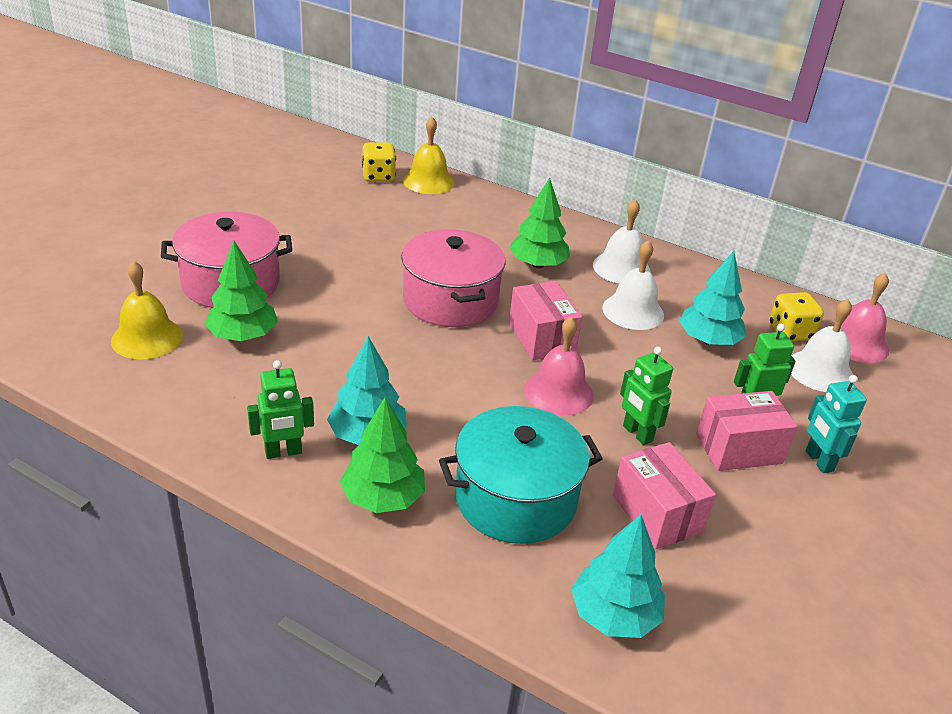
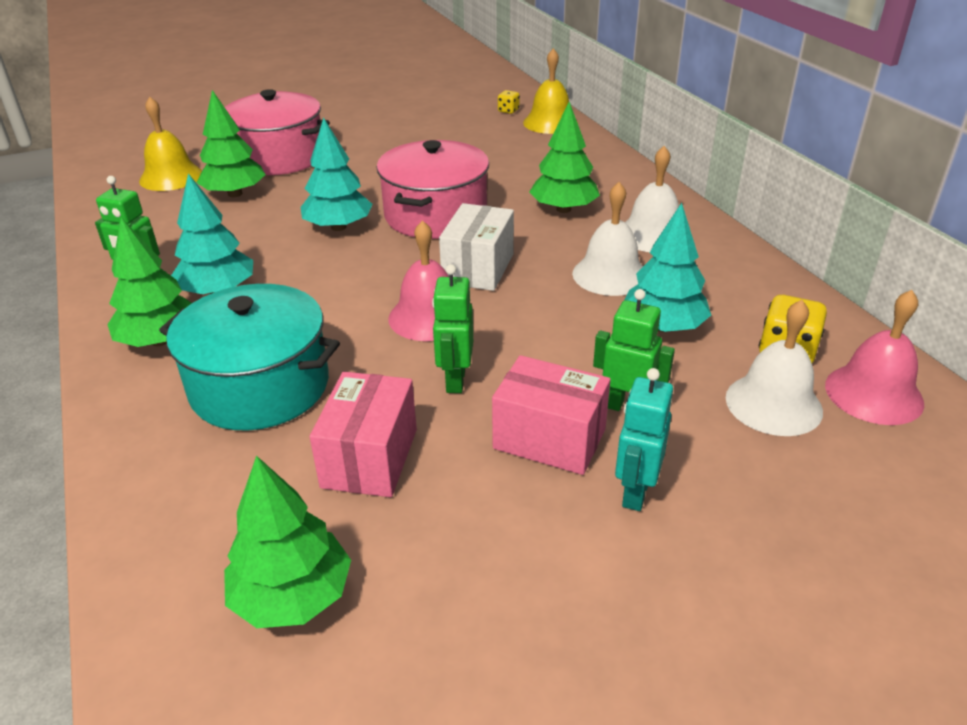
camera: 40 degrees right, 0 degrees up
(378, 177) = (508, 111): yellow dice -> yellow dice, size x0.56
(541, 338) = (478, 268): pink box -> white box
(614, 615) = (197, 524): turquoise tree -> turquoise tree (338, 227)
(730, 624) = (293, 596): none -> green tree

